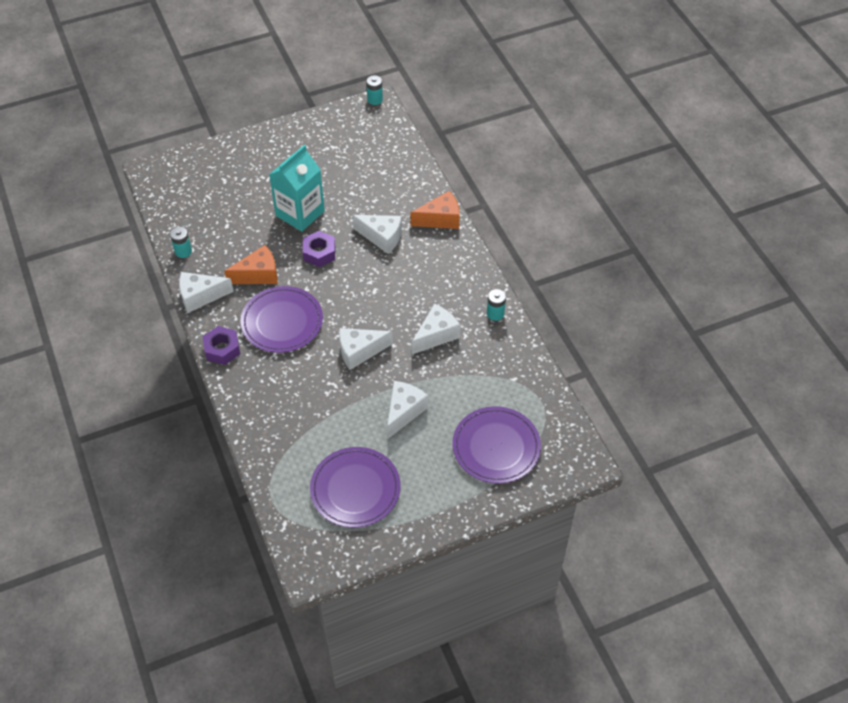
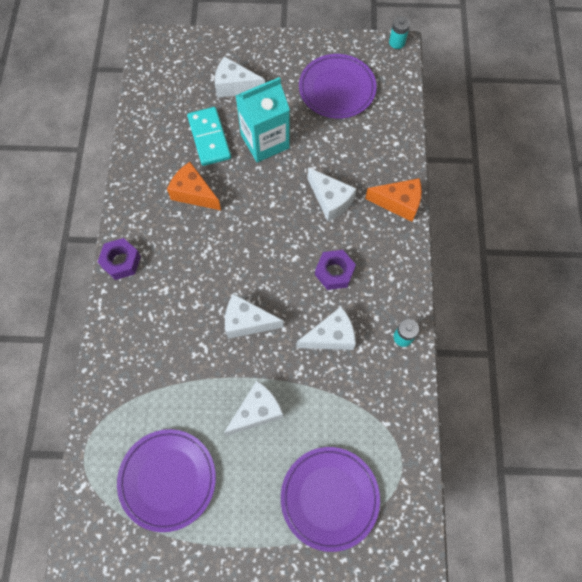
camera: 25 degrees right, 15 degrees up
(183, 251) = (138, 139): turquoise battery -> none
(200, 296) = (130, 195): white cheese -> white cheese (235, 86)
(248, 228) = (209, 138): none -> turquoise domino
(258, 274) = (194, 193): orange cheese -> orange cheese turned 150 degrees counterclockwise
(282, 322) = (190, 255): purple plate -> purple plate (337, 89)
(319, 253) = (262, 193): purple nut -> purple nut (334, 272)

